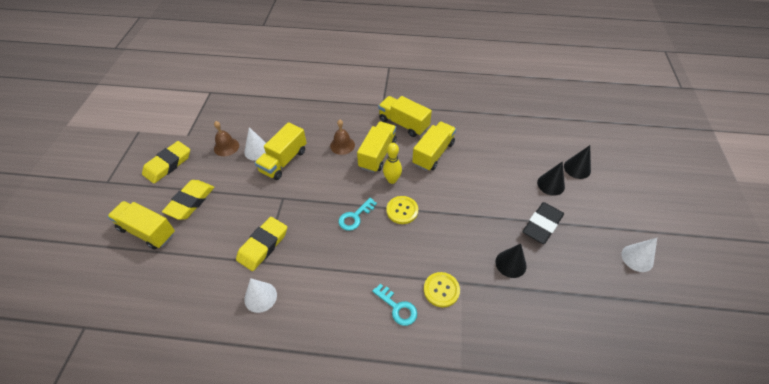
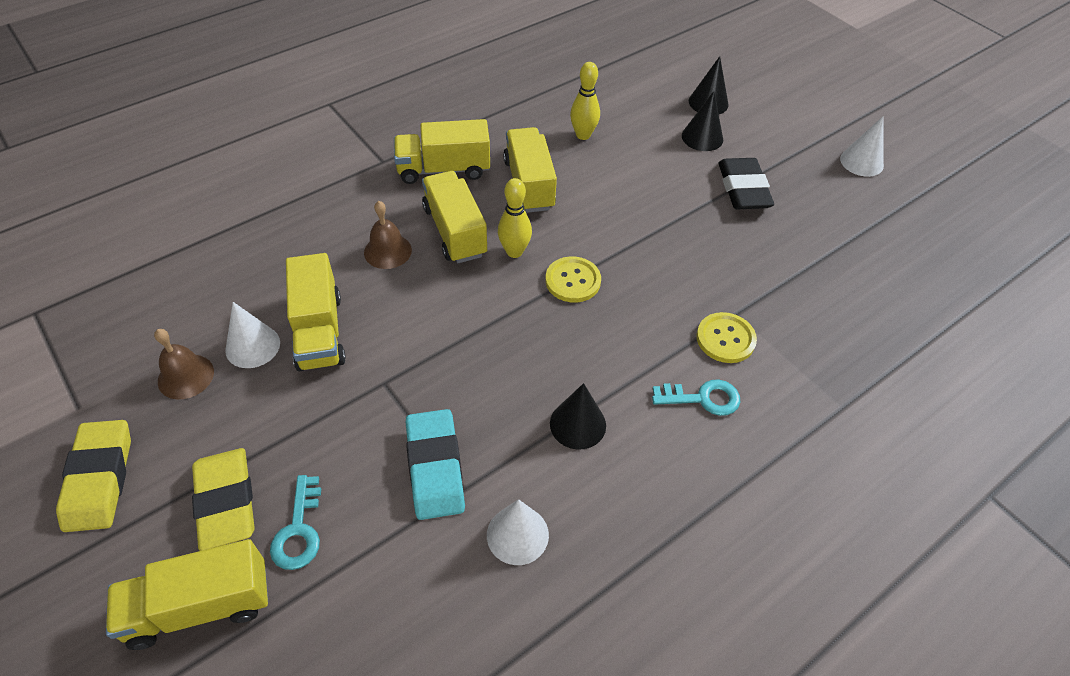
camera: 45 degrees left, 0 degrees up
(263, 245) = (435, 467): yellow eraser -> turquoise eraser
(355, 217) = (521, 332): turquoise key -> turquoise key (299, 530)
(486, 146) = (583, 135): none -> yellow bowling pin
(510, 264) = (760, 254): black cone -> black cone (578, 424)

